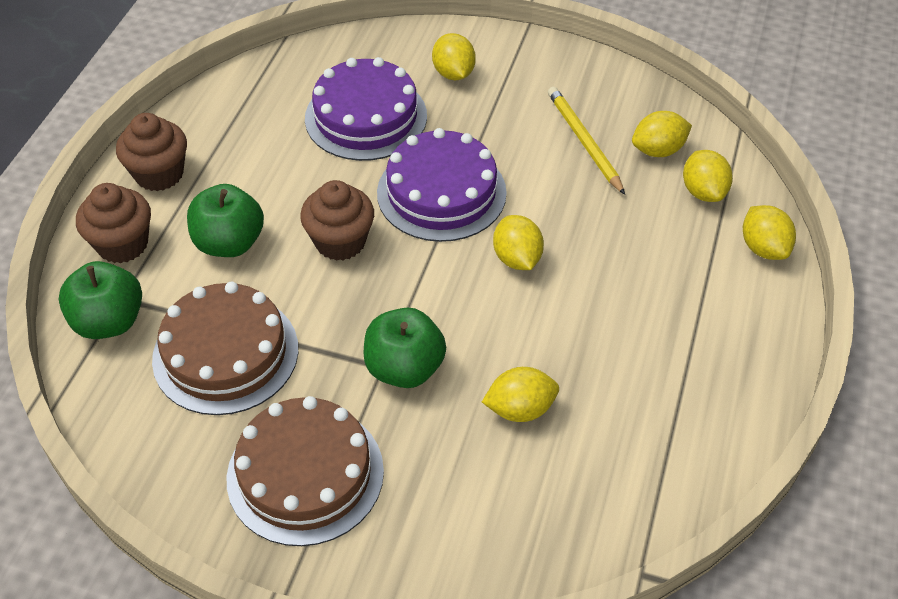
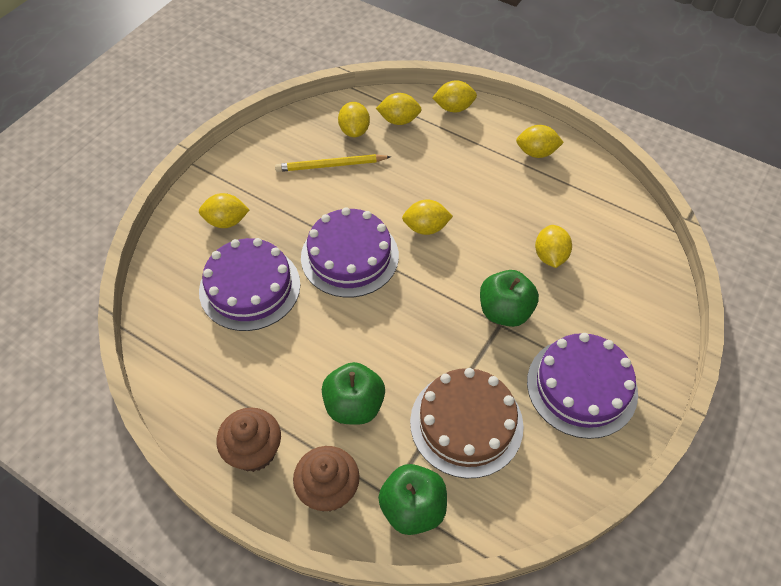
camera: 75 degrees left, 5 degrees up
(305, 474) = (581, 387): brown cake -> purple cake
(340, 241) = (377, 328): brown cupcake -> none
(722, 365) = (536, 152): none -> yellow lemon

